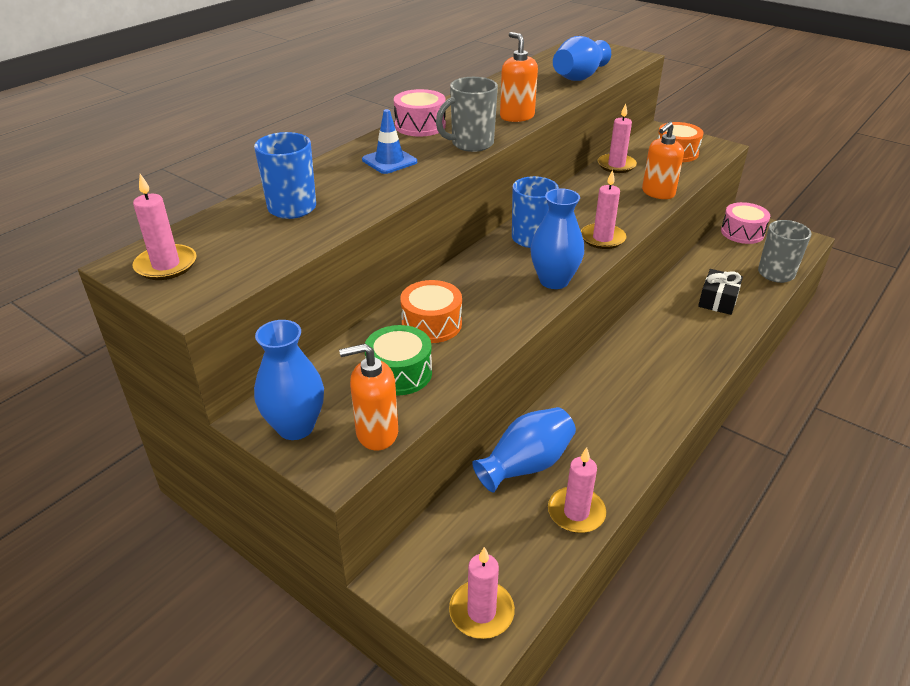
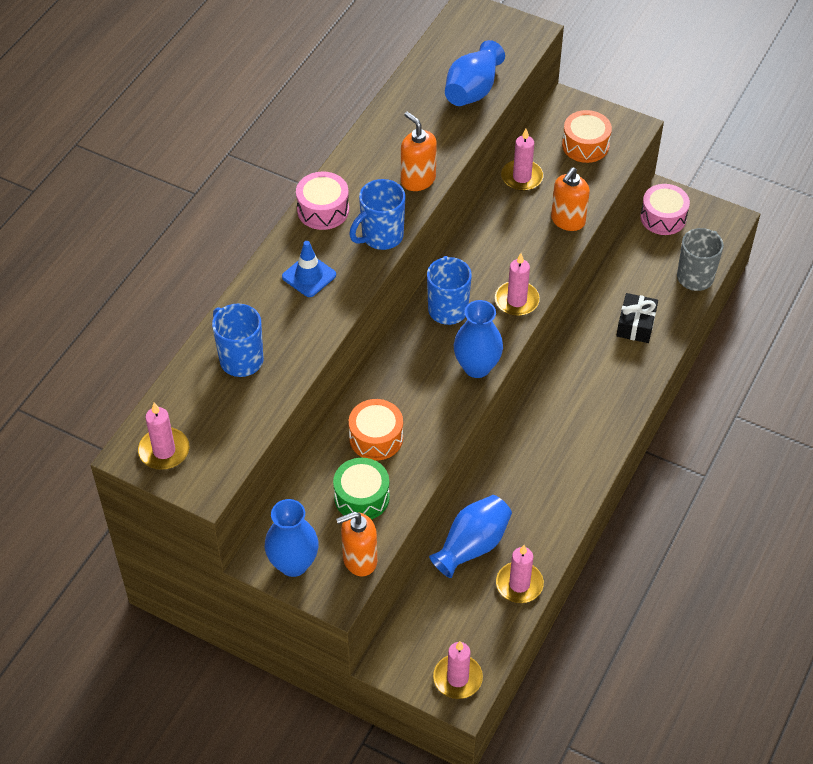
camera: 10 degrees left, 15 degrees up
(471, 144) = (381, 236): grey mug -> blue mug

